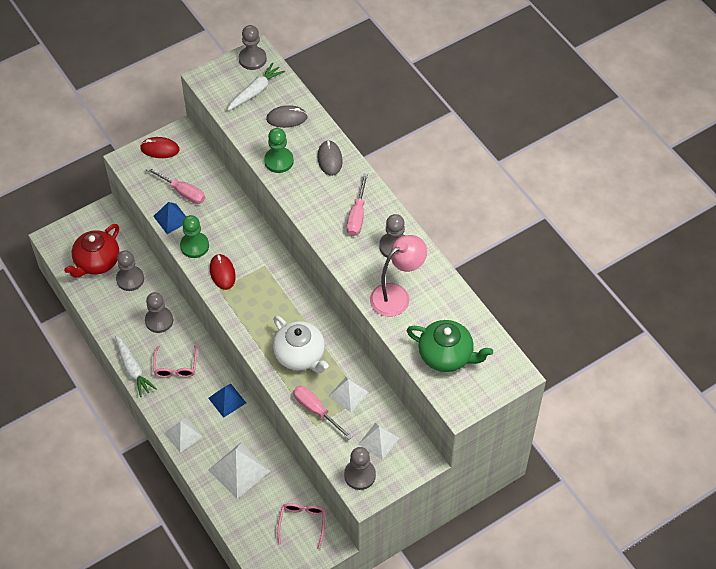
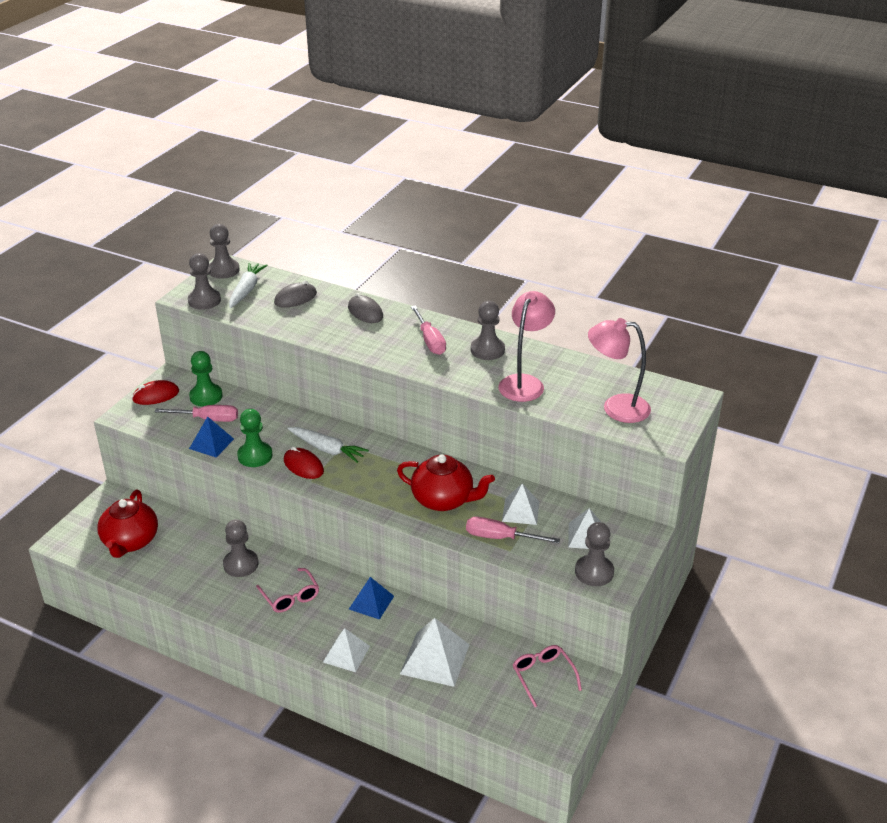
camera: 30 degrees left, 20 degrees down
(130, 279) = (180, 542): grey pawn -> grey pawn (204, 300)
(133, 369) = (242, 619): white carrot -> white carrot (327, 449)
(279, 161) = (314, 329): green pawn -> green pawn (206, 396)
(300, 355) = (443, 500): white teapot -> red teapot
(446, 355) = (616, 408): green teapot -> pink lamp

